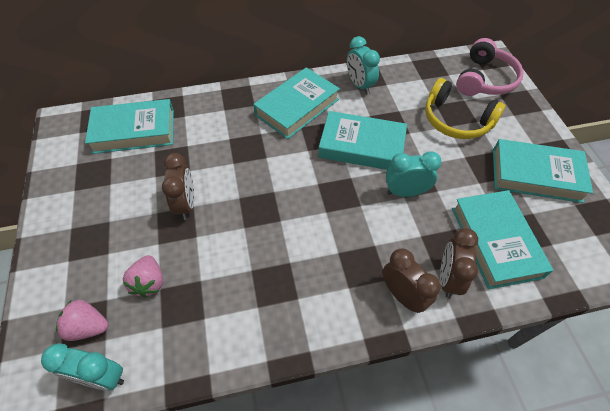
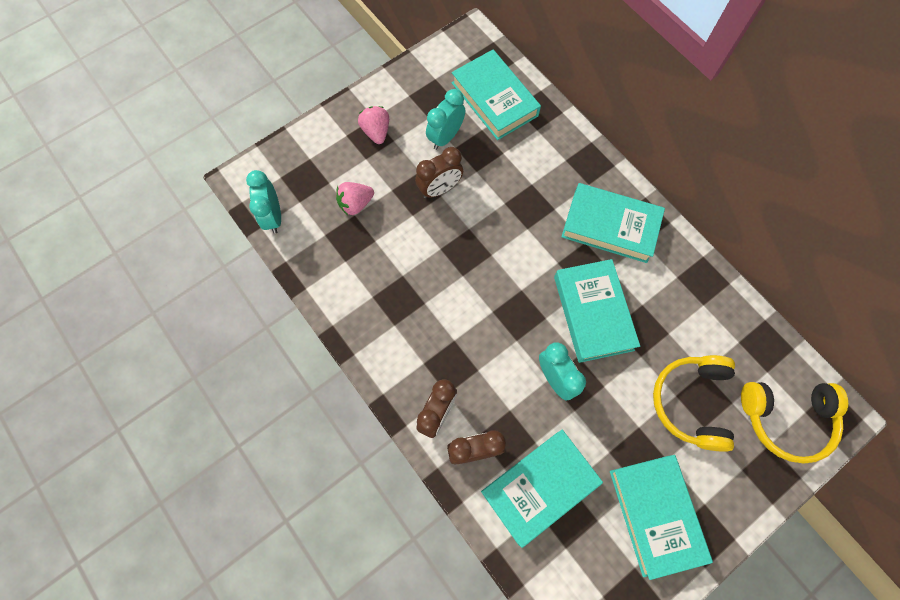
camera: 65 degrees right, 15 degrees up
(88, 327) = (303, 184): pink strawberry -> pink strawberry (376, 132)
(359, 85) = (683, 276): turquoise clock -> turquoise clock (445, 137)
(485, 80) = (786, 419): pink headphones -> yellow headphones

